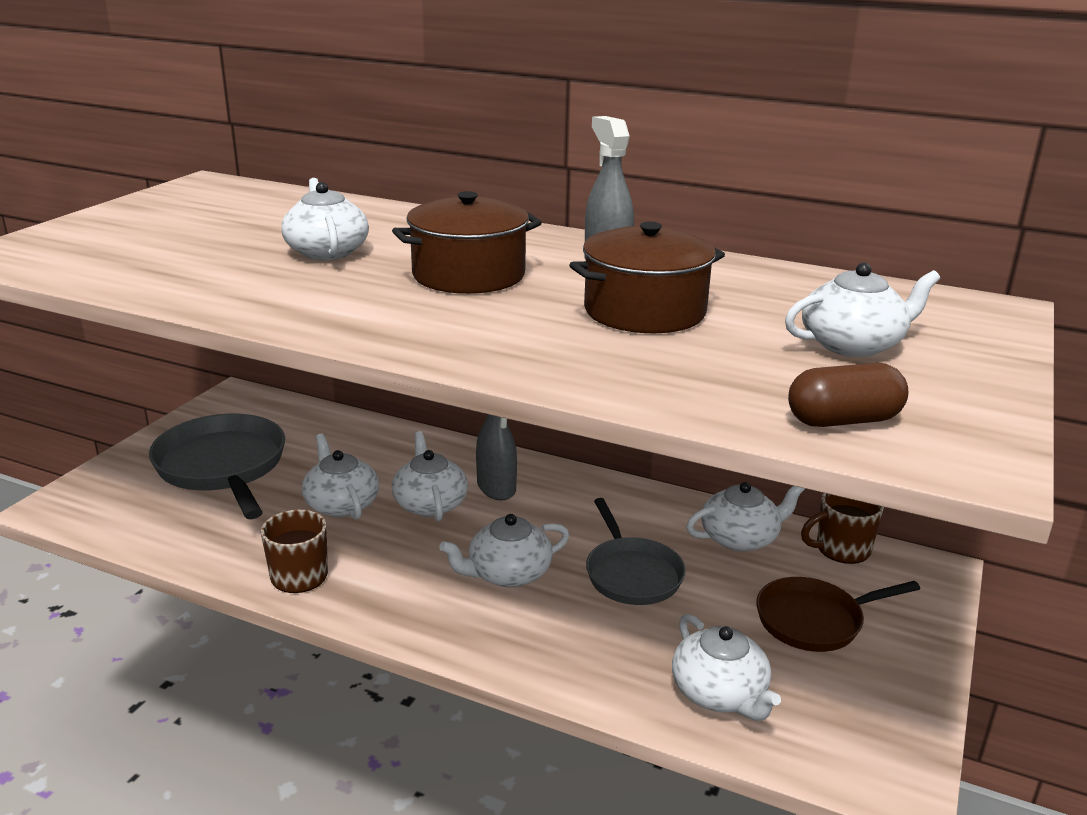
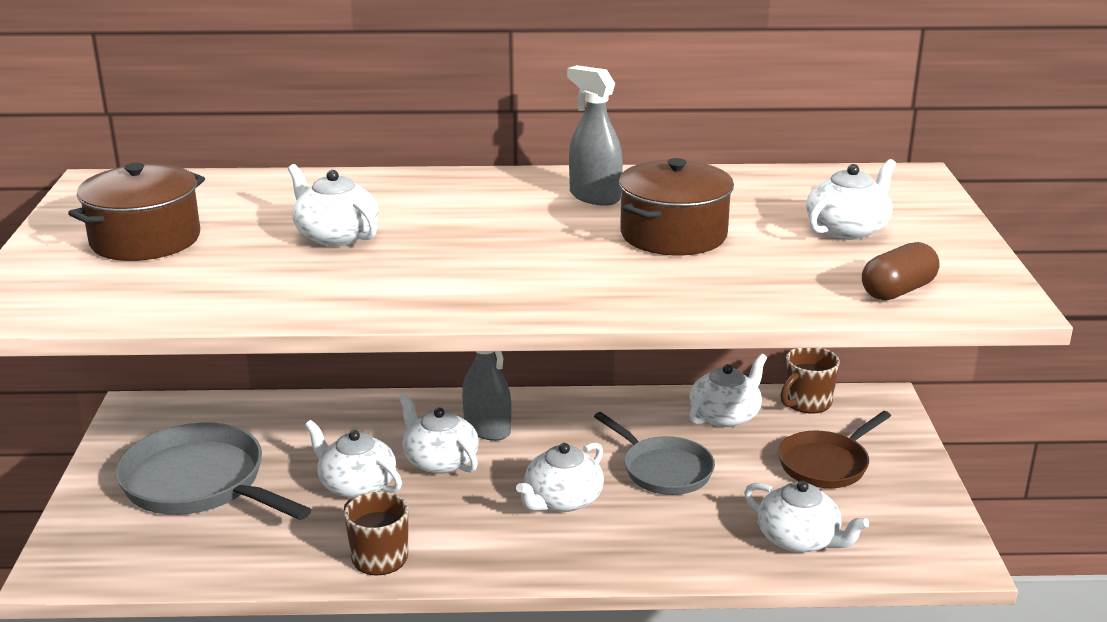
camera: 25 degrees left, 0 degrees up
(468, 275) = (494, 232): brown pot -> brown pot (145, 240)

